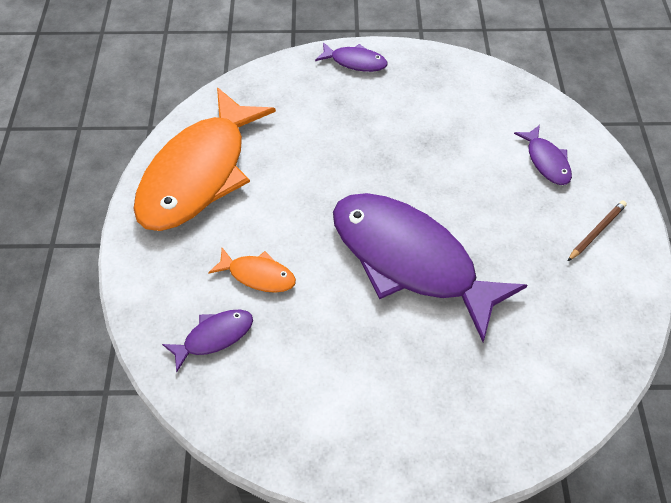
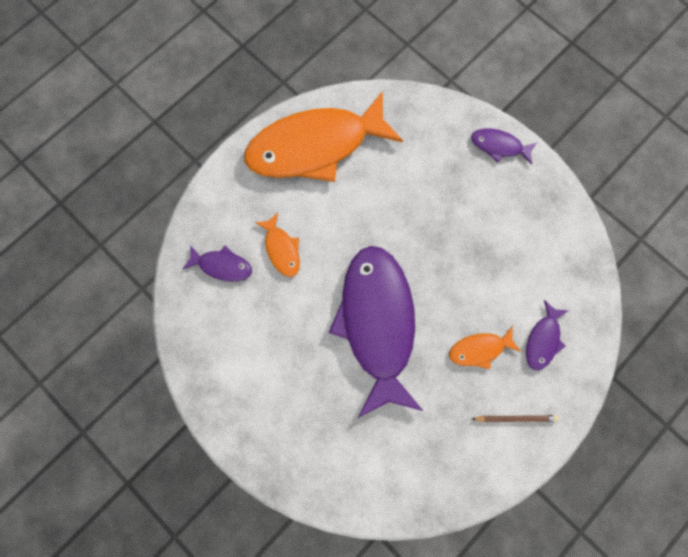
camera: 45 degrees right, 20 degrees up
(355, 62) = (499, 146): purple fish -> purple fish turned 135 degrees clockwise
(511, 208) = (479, 349): none -> orange fish

